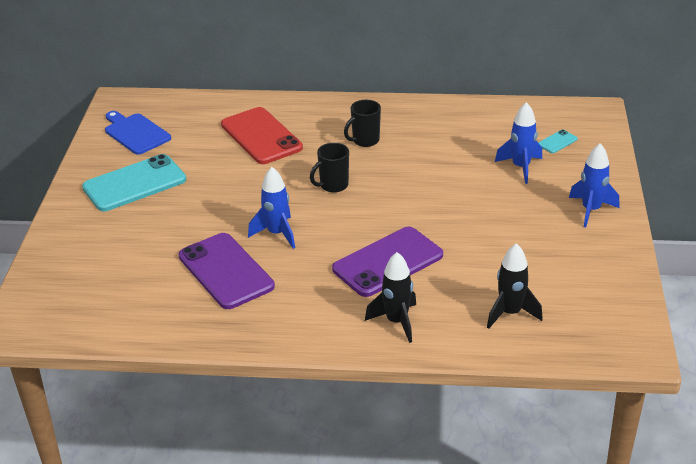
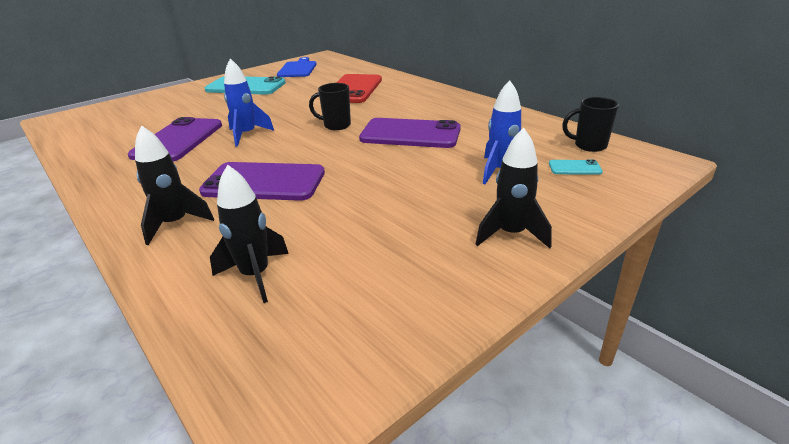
camera: 45 degrees right, 5 degrees down
(365, 141) = (410, 111): black mug -> black mug (589, 146)
(408, 165) = (410, 134): none -> purple phone
(591, 210) = (511, 234): blue rocket -> black rocket

